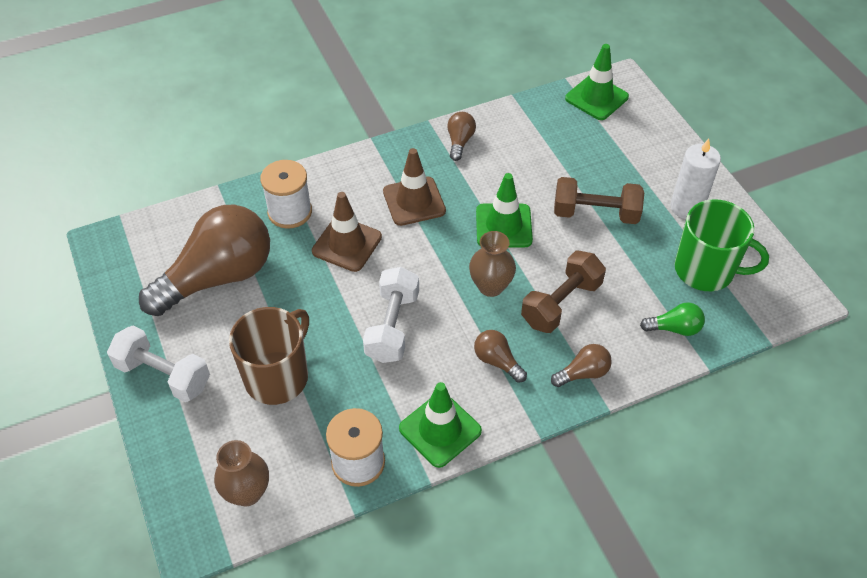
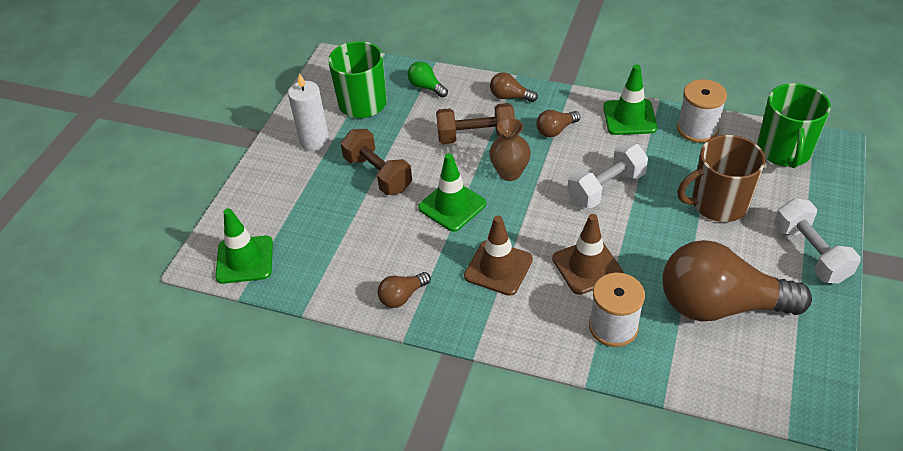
camera: 135 degrees left, 5 degrees down
(247, 492) = (784, 151): brown vase -> green mug
(497, 361) = (555, 130): brown light bulb -> brown light bulb turned 60 degrees clockwise

